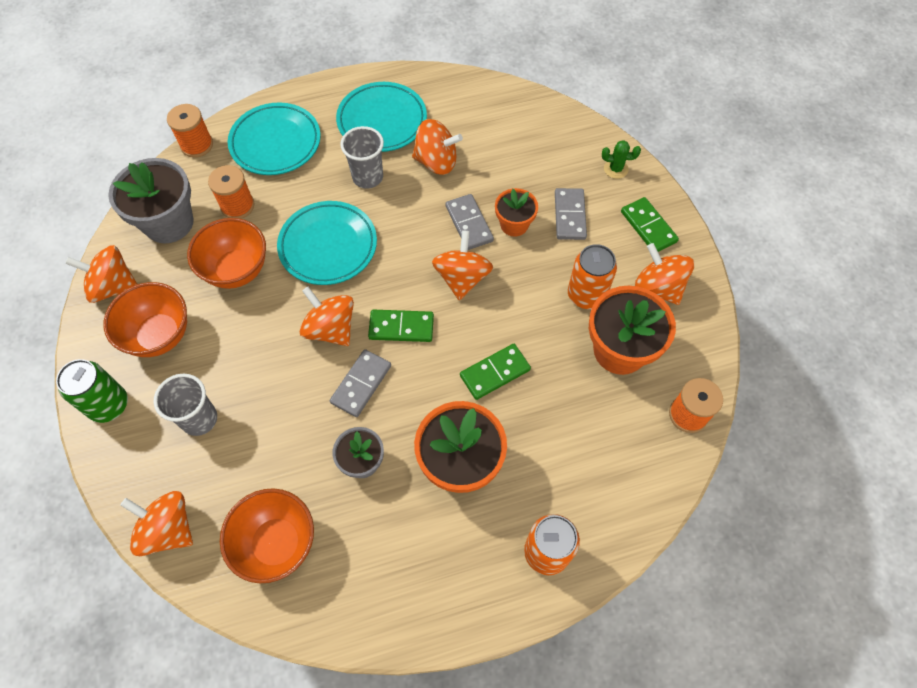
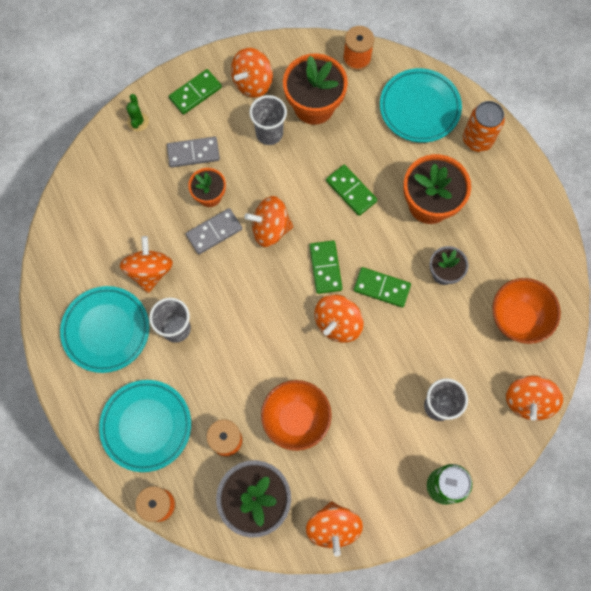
camera: 100 degrees left, 10 degrees up
(160, 335) = (372, 466): orange bowl -> none
(328, 246) = (257, 346): turquoise plate -> turquoise plate (419, 108)
(361, 384) = (381, 288): grey domino -> green domino
(586, 295) = (269, 133): orange can -> grey cup

